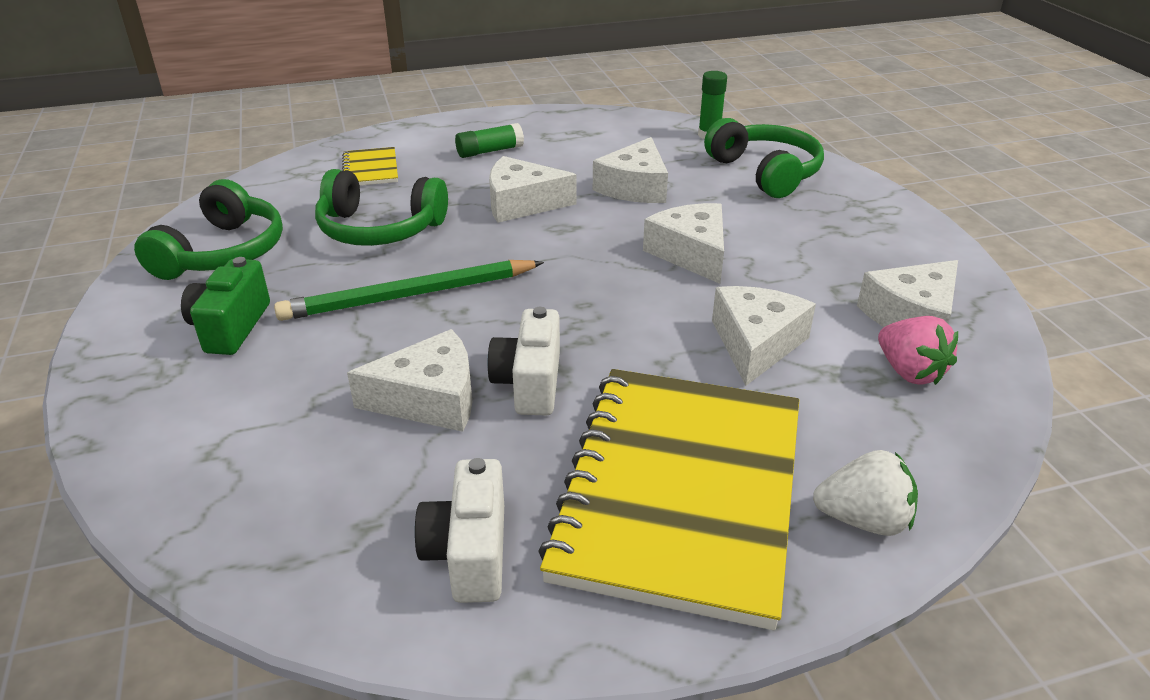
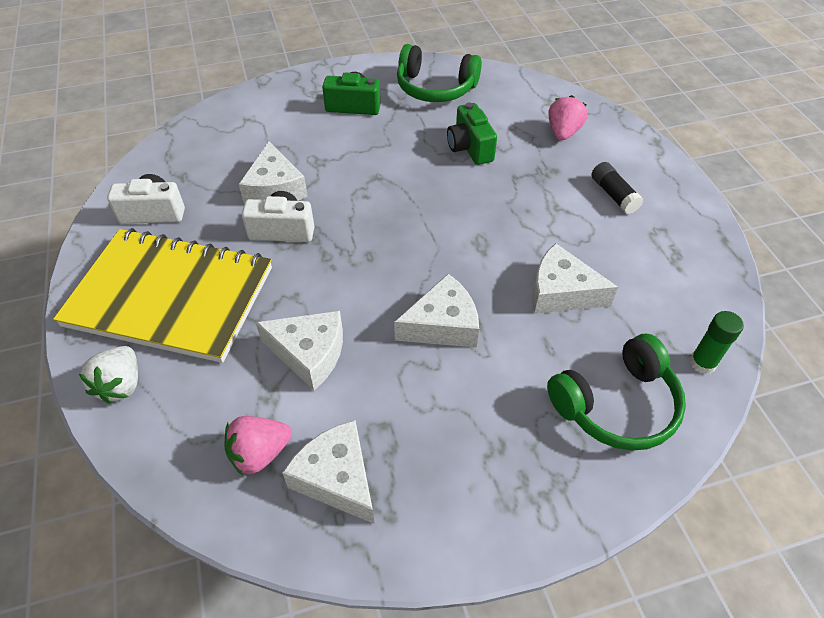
camera: 90 degrees right, 15 degrees up
(370, 169) = (563, 132): yellow notebook -> pink strawberry
(379, 229) = (470, 148): green headphones -> green camera
(409, 296) = (383, 170): green pencil -> none
(490, 151) = (613, 195): green glue stick -> black glue stick
(521, 203) = (518, 218): white cheese -> none

